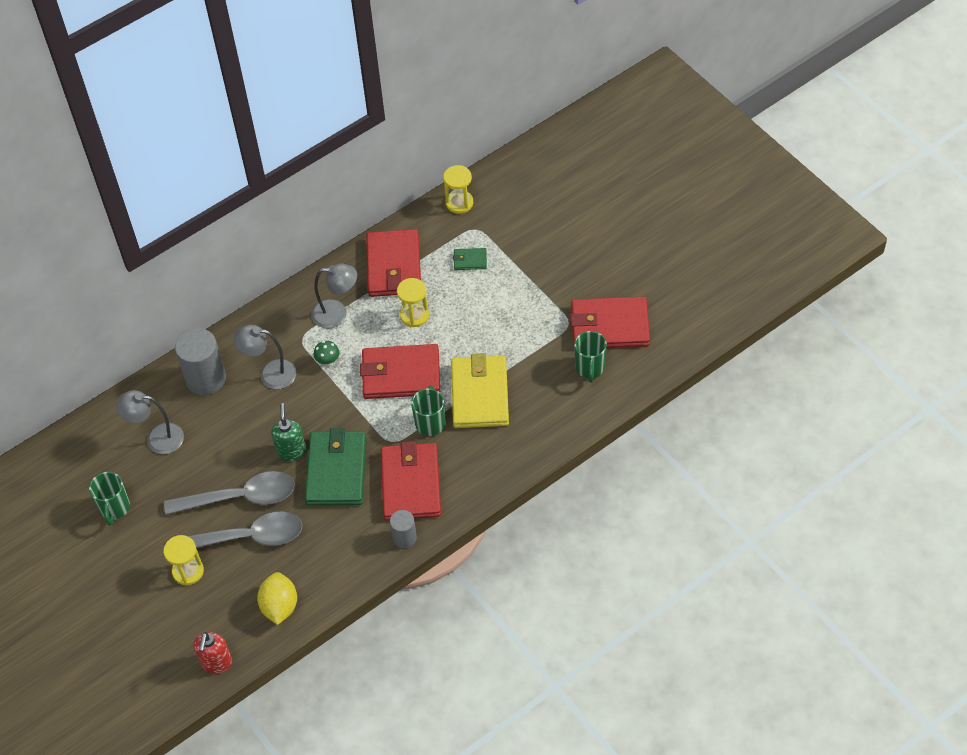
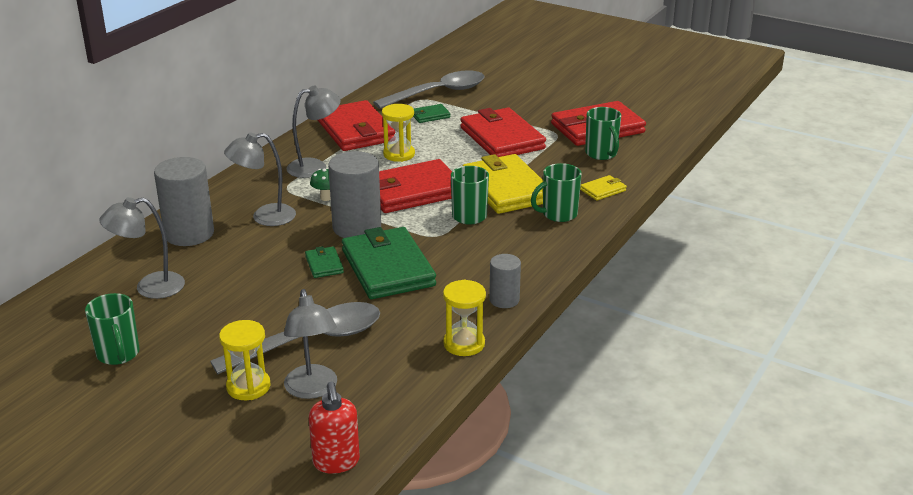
camera: 25 degrees left, 25 degrees down
(228, 589) = (313, 390): none -> grey lamp
(240, 497) = (282, 311): grey spoon -> grey spoon (438, 93)
(279, 606) = (390, 389): yellow lemon -> none
(291, 451) = (324, 264): green soap dispenser -> green wallet
(335, 411) = (357, 227): none -> grey cylinder
(411, 484) = (480, 260): red wallet -> red wallet (502, 138)
(459, 203) = (394, 88): yellow hourglass -> yellow hourglass (464, 344)
(503, 444) = (558, 214): none -> green mug
(560, 422) = (603, 190): none -> yellow wallet

